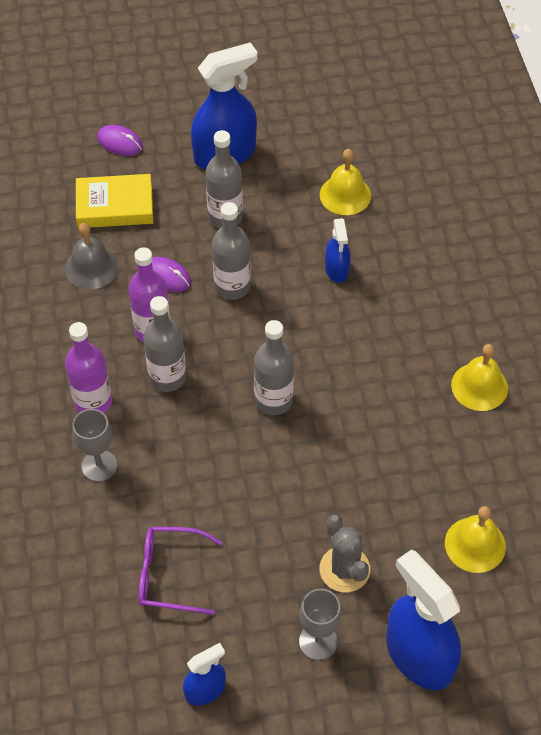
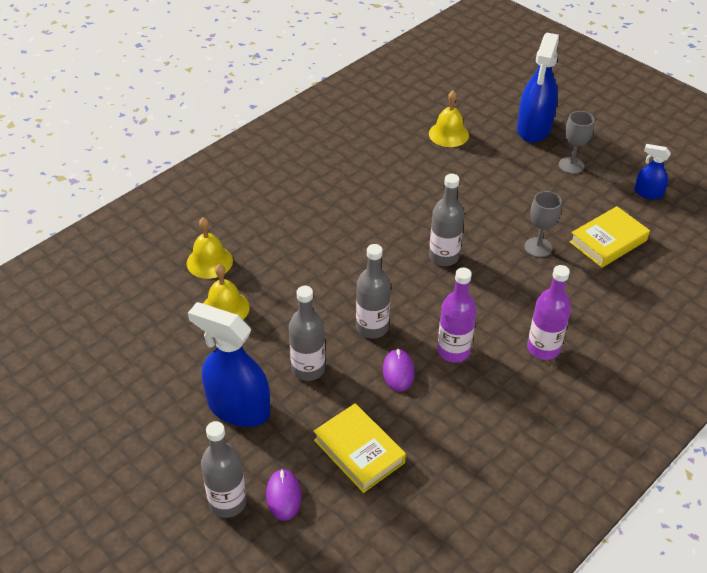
camera: 125 degrees left, 10 degrees down
(91, 267) = (434, 426): grey bell -> none
(99, 466) = (582, 315): grey goblet -> grey goblet (538, 247)
(167, 377) = (482, 320): grey bottle -> grey bottle (228, 502)
(169, 575) = (608, 241): purple glasses -> yellow book
(337, 269) = (304, 278): blue spray bottle -> none
(344, 569) = (520, 174): grey cactus -> none
(479, 386) = (339, 172): yellow bell -> yellow bell (209, 261)

